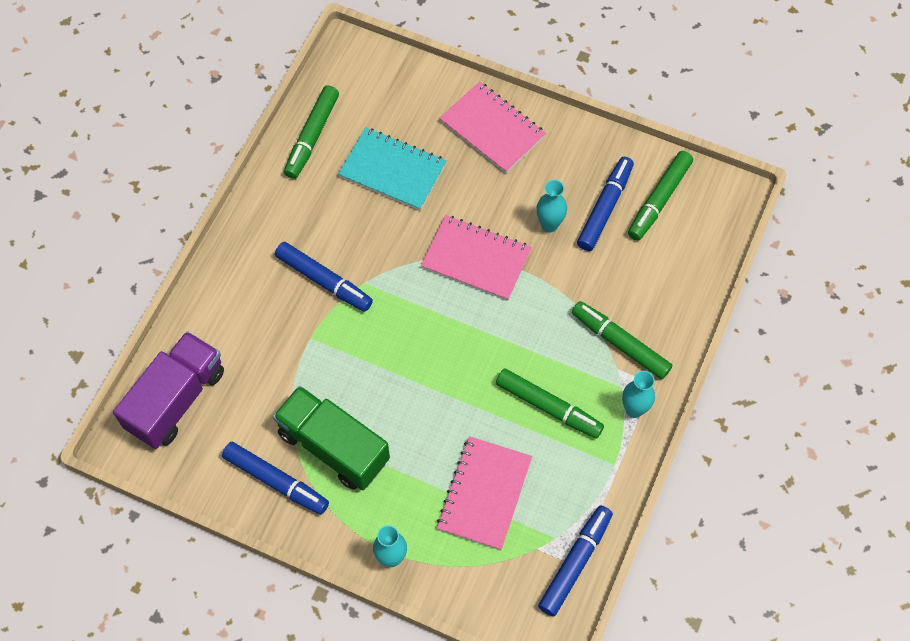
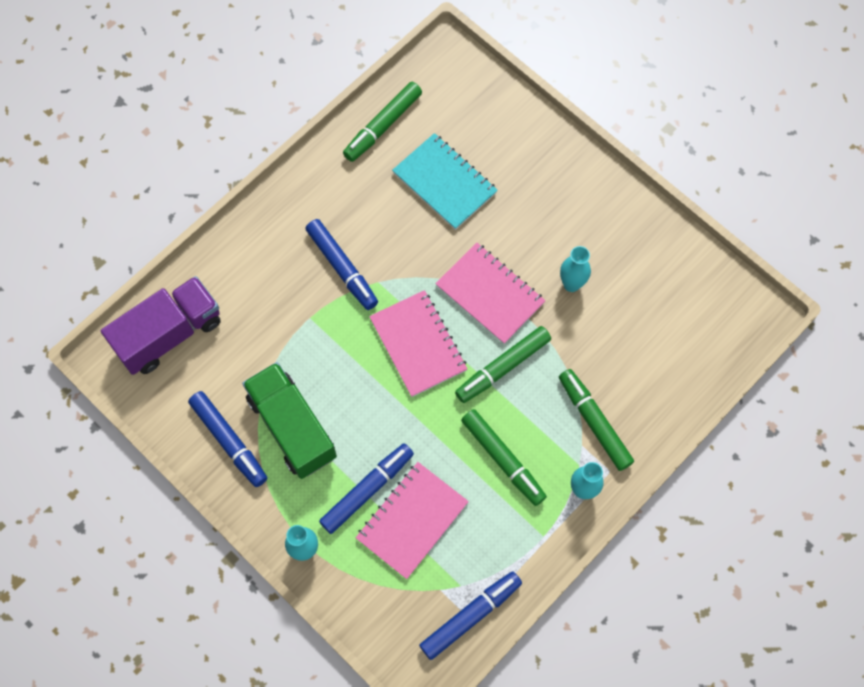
camera: 20 degrees right, 5 degrees up
(492, 129) = (553, 173): pink notebook -> pink notebook (418, 344)
(605, 208) = (631, 285): blue marker -> blue marker (367, 490)
(659, 200) = (686, 294): green marker -> green marker (502, 367)

